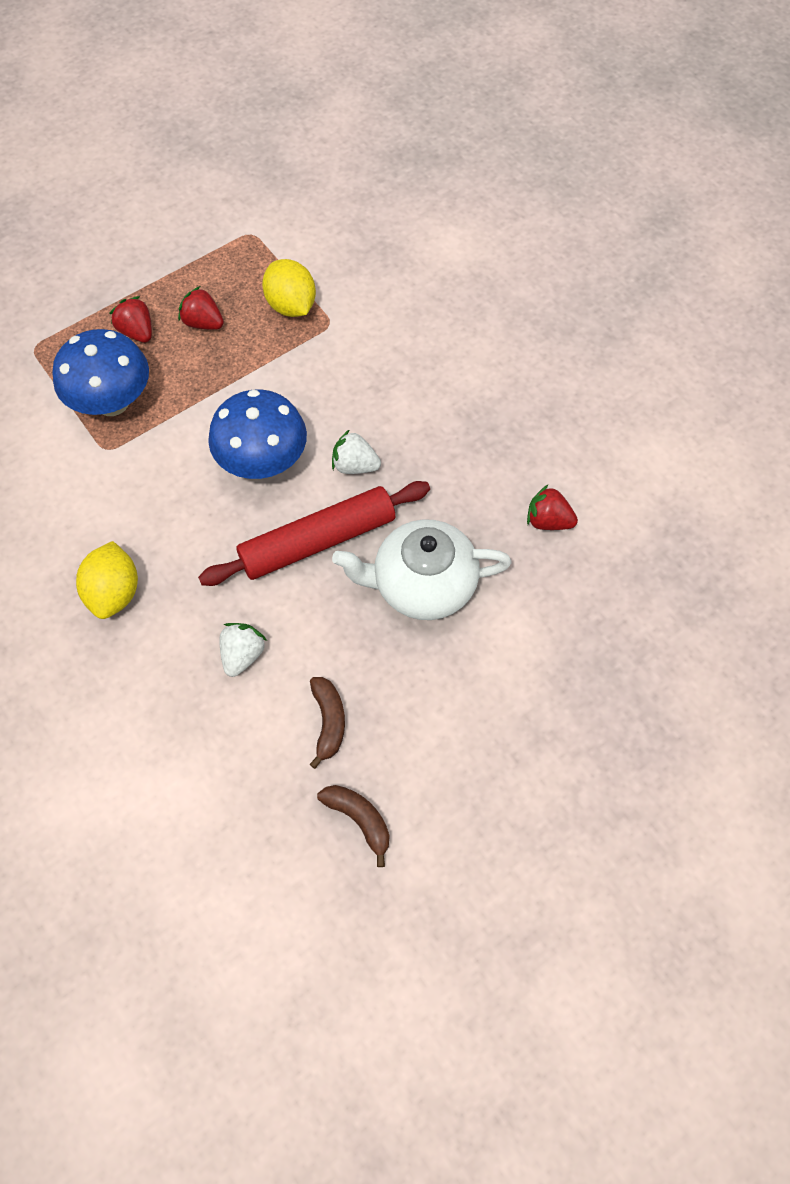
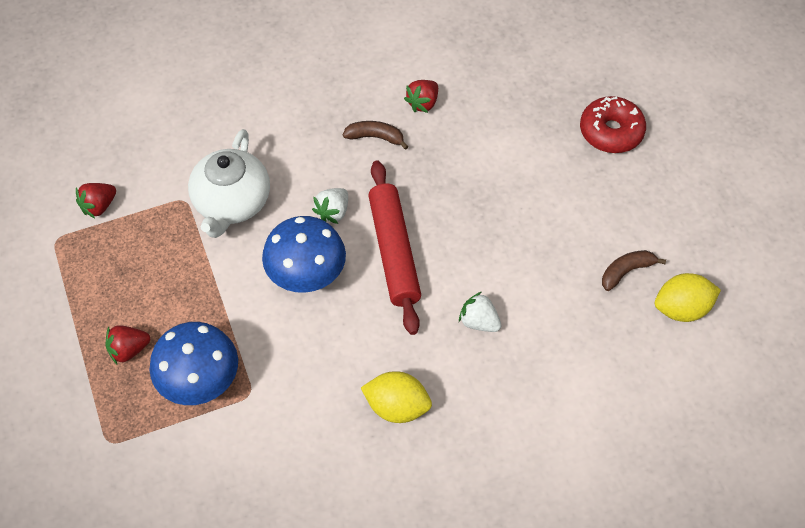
camera: 75 degrees left, 5 degrees down
(203, 323) = (142, 295): red strawberry -> red strawberry (99, 206)
(291, 305) = (152, 224): yellow lemon -> yellow lemon (681, 309)
(328, 722) = (548, 275): brown banana -> brown banana (375, 137)
(422, 585) = (452, 192): white teapot -> white teapot (232, 203)
(585, 761) = (611, 132): none -> red donut

